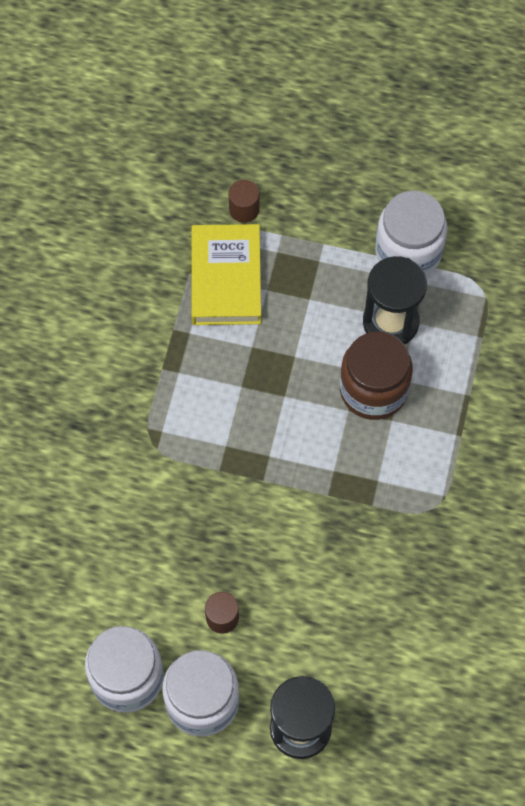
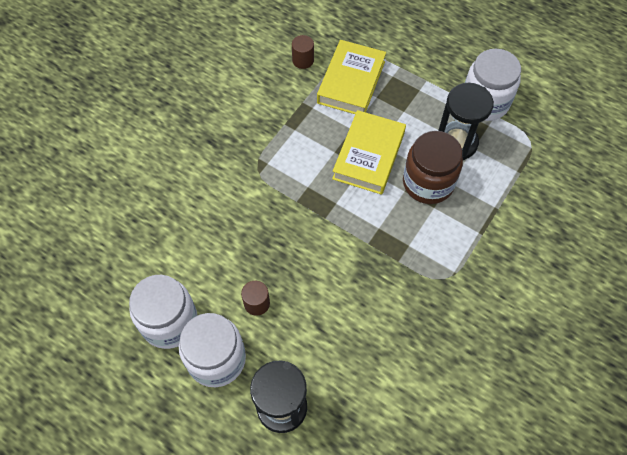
camera: 20 degrees right, 5 degrees down
(244, 209) = (380, 44): brown cylinder -> brown cylinder (303, 60)
(286, 377) = (368, 156): none -> yellow book

